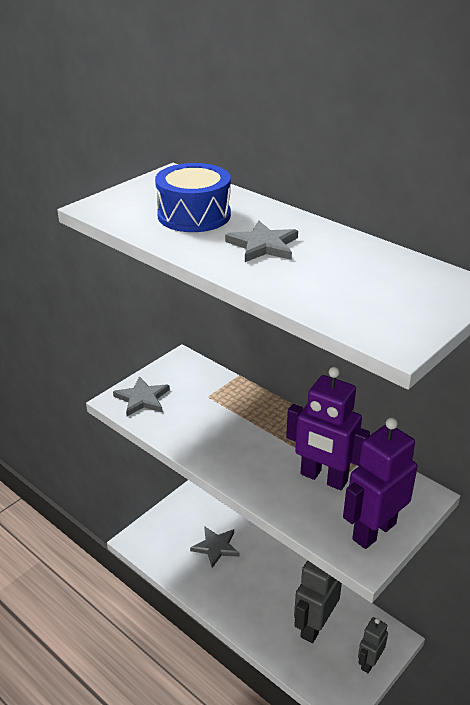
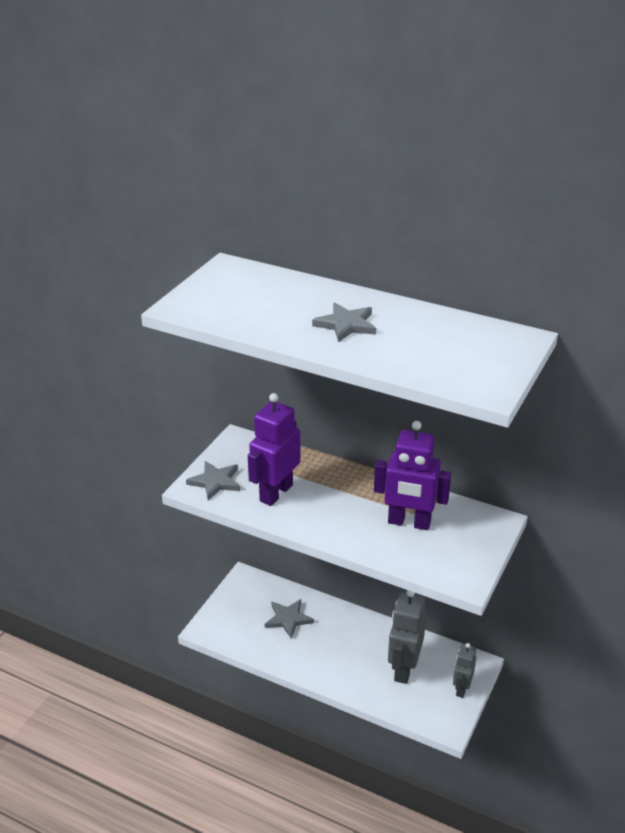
camera: 15 degrees left, 0 degrees up
(194, 215) = (271, 304): blue drum -> none
(373, 531) = (466, 558): purple robot -> purple robot (275, 493)

